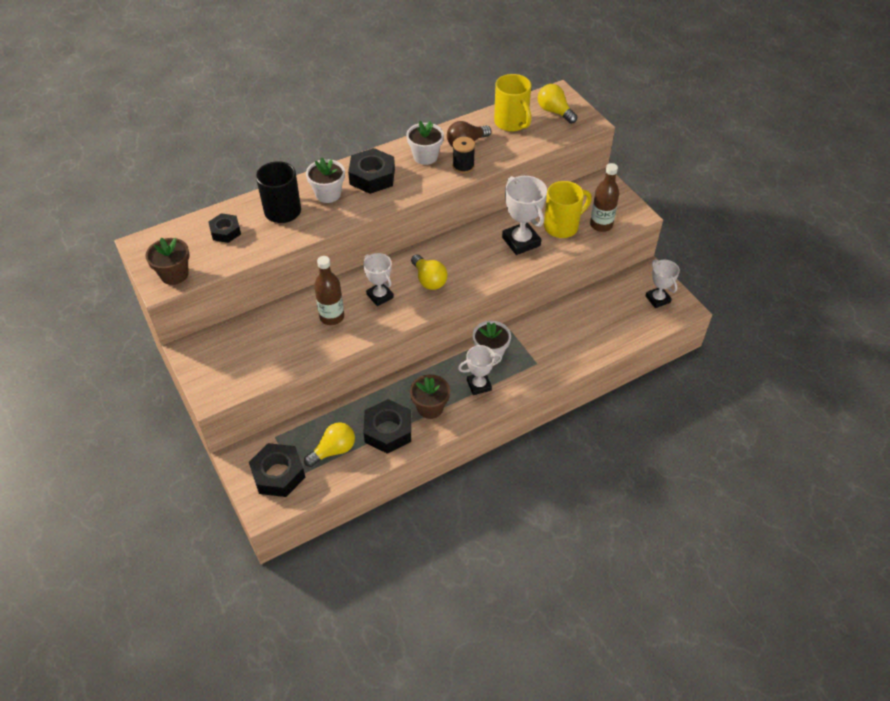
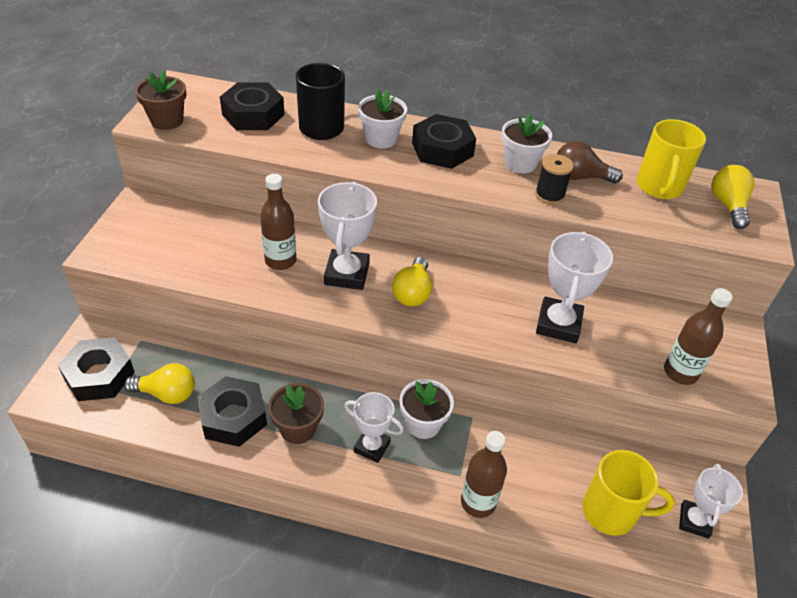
camera: 40 degrees right, 5 degrees down
(225, 231) = (253, 114): black nut -> black nut, size x1.62
(380, 296) = (347, 274): white trophy -> white trophy, size x1.52
(559, 369) = (478, 502): none -> brown bottle
(562, 226) = (627, 341): yellow mug -> yellow mug (611, 512)

